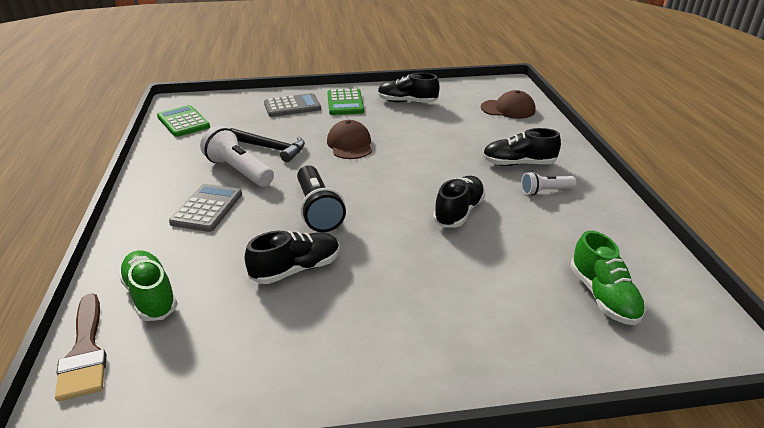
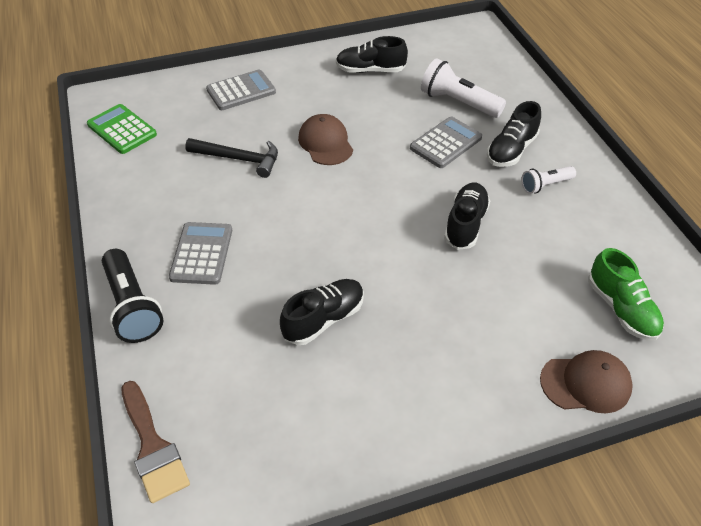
camera: 10 degrees left, 15 degrees up
(151, 296) = (189, 373): green shoe -> none
(239, 171) = (216, 196): white flashlight -> white flashlight (458, 102)
(318, 210) = (321, 240): black flashlight -> black flashlight (132, 306)
(345, 103) = (300, 79): green calculator -> none
(458, 154) = (446, 143): none -> grey calculator
(508, 109) = (484, 70): brown cap -> brown cap (585, 383)
(518, 164) = (511, 150): black shoe -> black shoe turned 45 degrees counterclockwise

